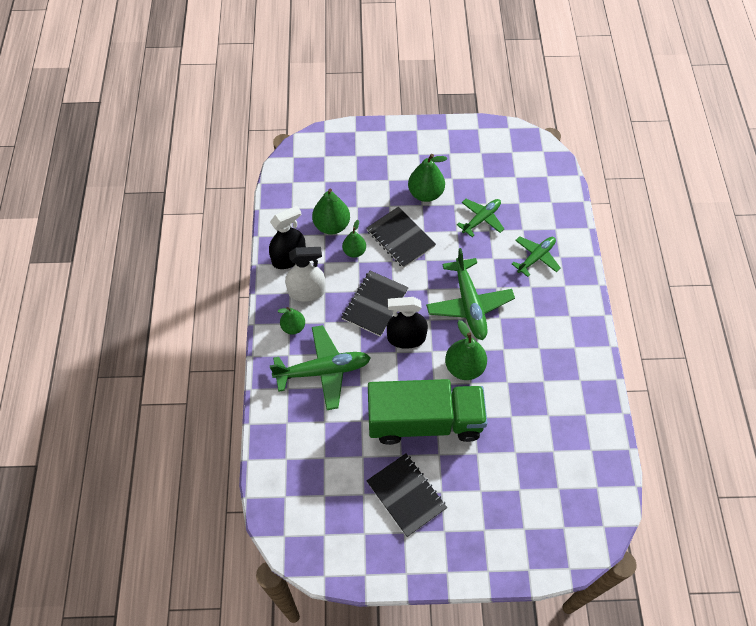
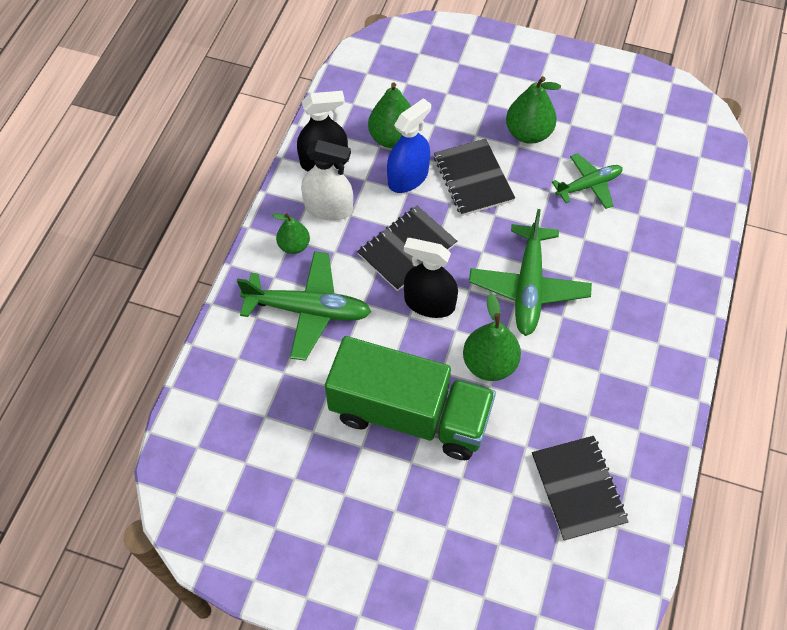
camera: 20 degrees right, 0 degrees up
(354, 251) = (408, 177): green pear -> blue spray bottle
(406, 495) = (347, 499): black notebook -> black notebook (578, 488)
(536, 257) = (642, 255): green plane -> none

